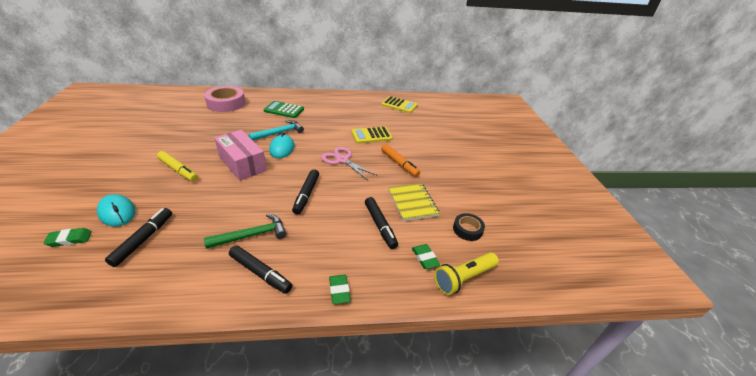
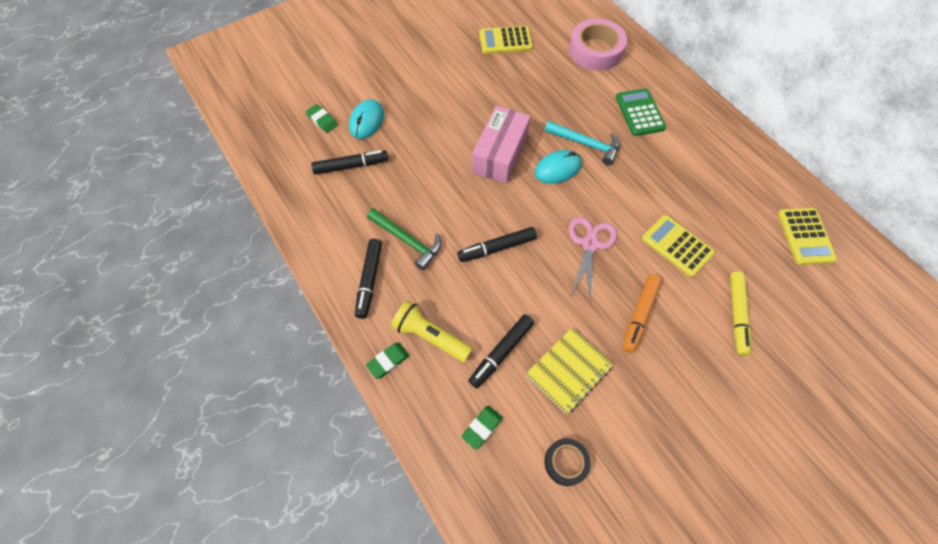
camera: 65 degrees right, 25 degrees up
(165, 125) = (505, 41): none -> yellow calculator
(178, 170) = (448, 113): yellow marker -> yellow marker (736, 315)
(464, 278) = (478, 486): yellow flashlight -> yellow flashlight (430, 336)

